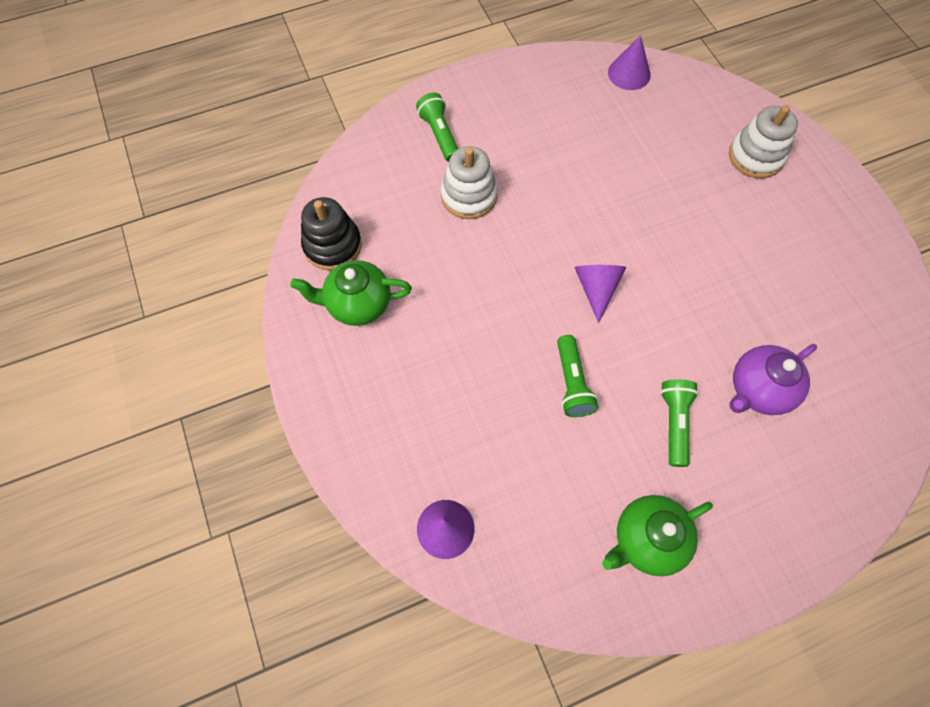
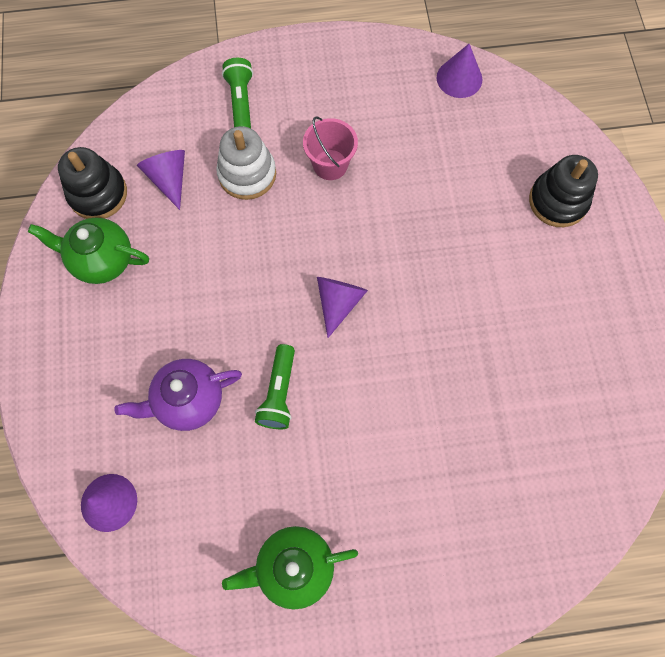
camera: 15 degrees right, 5 degrees up
(396, 217) = (169, 179): none -> purple cone
(542, 171) = (330, 165): none -> pink bucket
(674, 423) = (364, 459): green flashlight -> none
(755, 156) = (558, 201): white stacking toy -> black stacking toy
(758, 390) = (461, 449): purple teapot -> purple teapot (188, 400)

